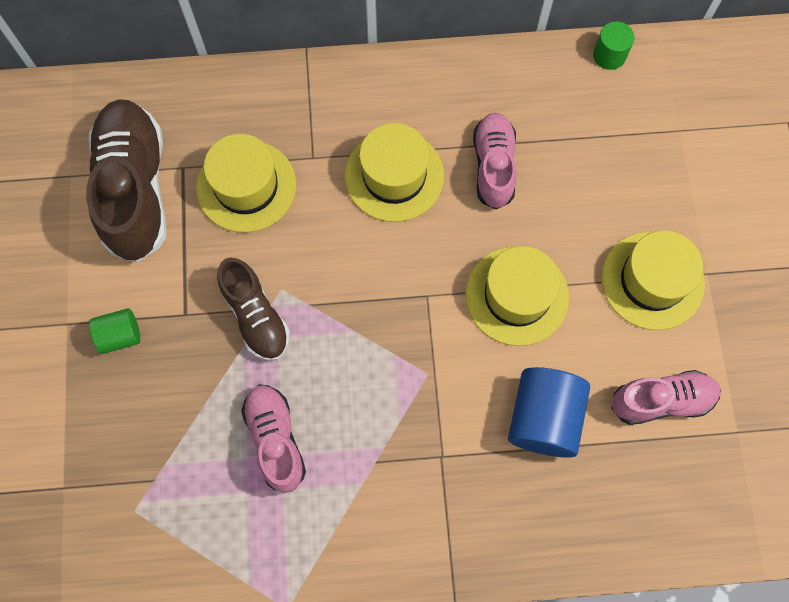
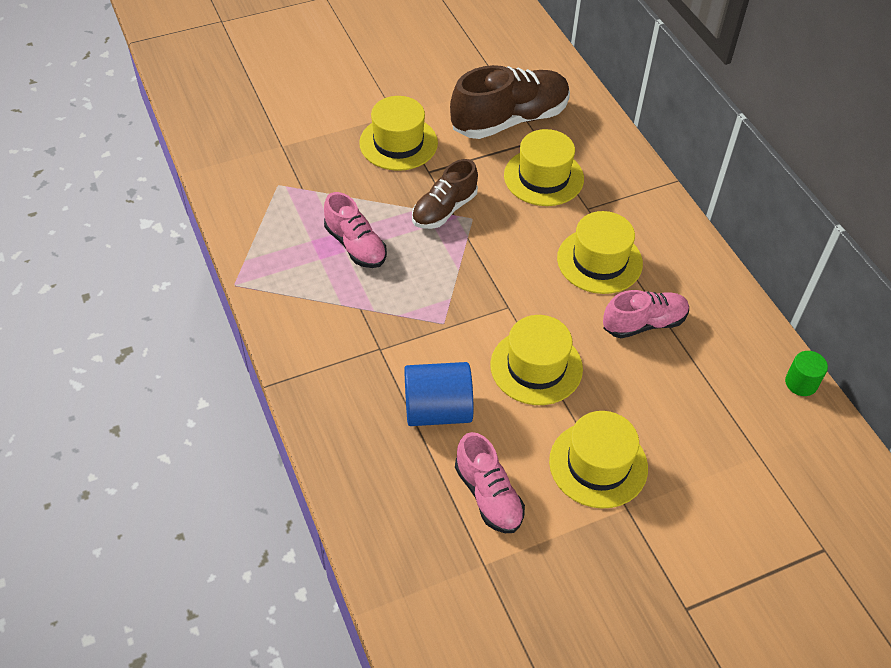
camera: 70 degrees right, 20 degrees down
(120, 335) = (398, 143): green cylinder -> yellow hat
(276, 440) = (355, 245): pink shoe -> pink shoe turned 90 degrees clockwise

